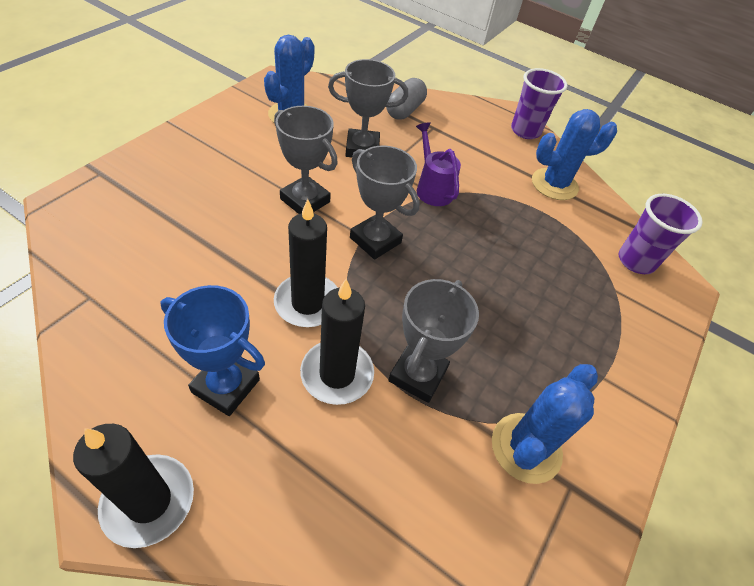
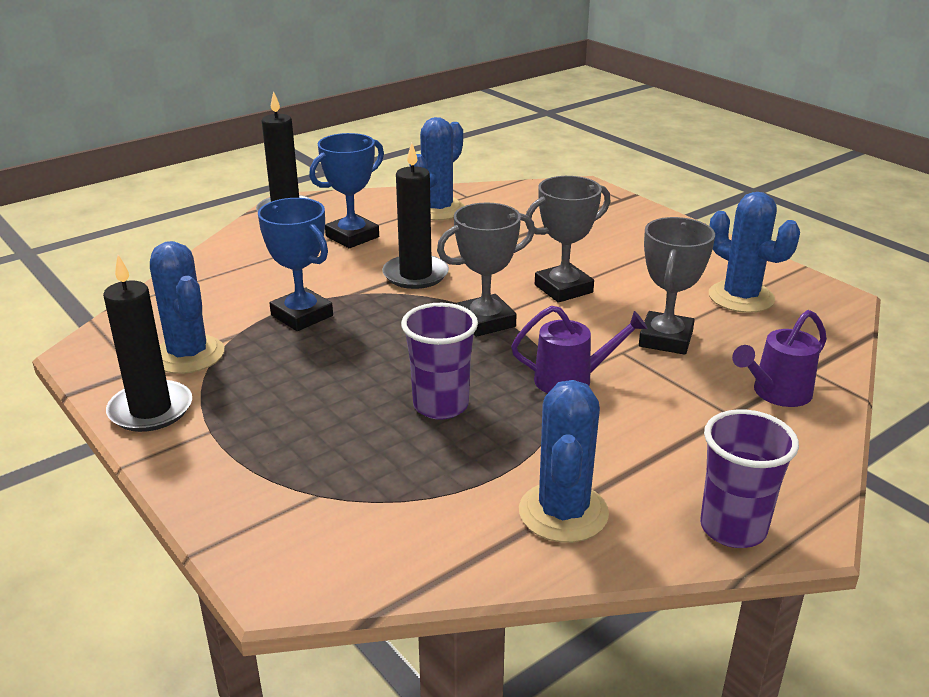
camera: 115 degrees right, 20 degrees down
(135, 317) = (437, 209): none -> blue cactus
(337, 374) = (331, 279): black candle -> black candle (151, 410)
(404, 110) = (776, 393): grey capsule -> purple watering can
(418, 375) = (302, 315): grey trophy -> blue trophy
(636, 261) = (355, 543): purple cup -> purple cup (440, 405)

